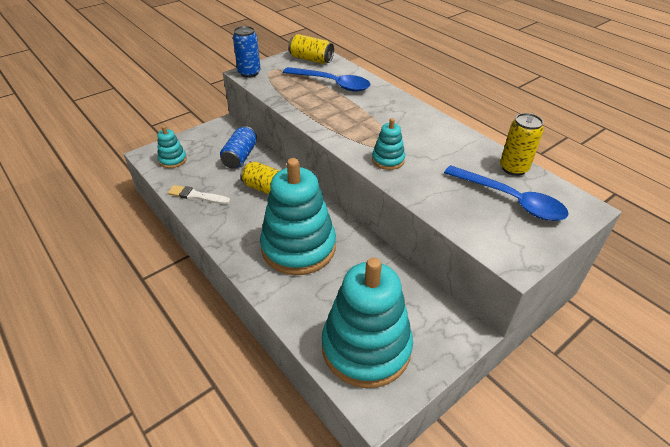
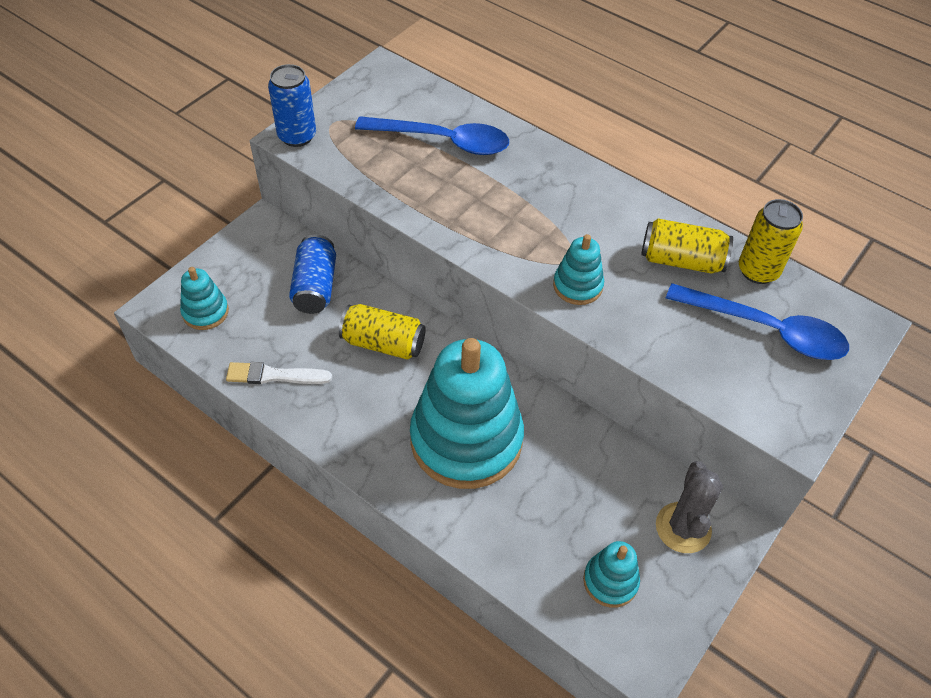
camera: 15 degrees left, 10 degrees up
(311, 59) = (390, 90): yellow can -> yellow can (681, 260)
(366, 347) = (610, 581): turquoise stacking toy -> turquoise stacking toy, size x0.45
(429, 324) = (683, 528): none -> grey cactus

